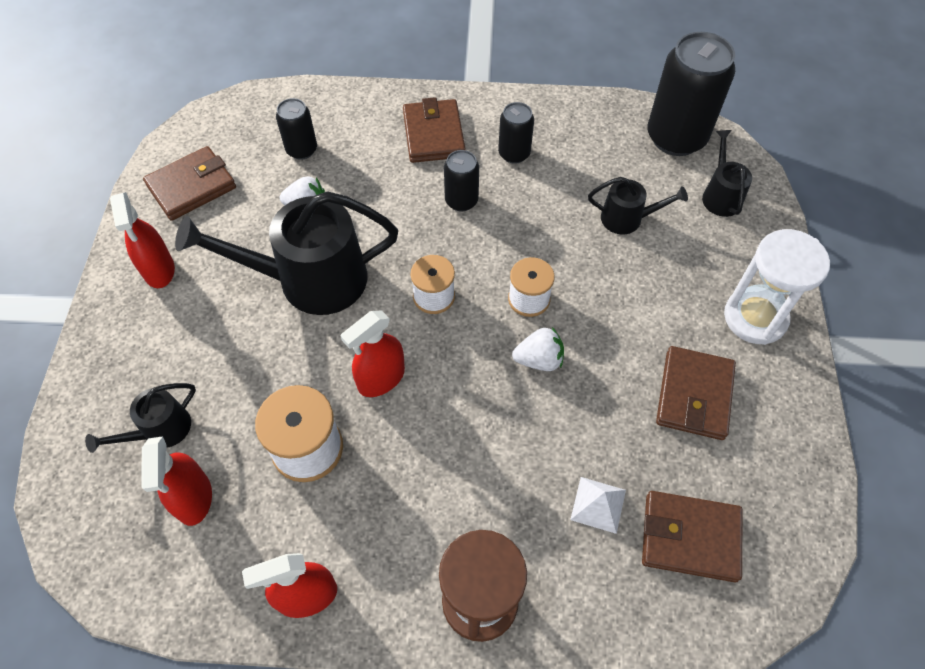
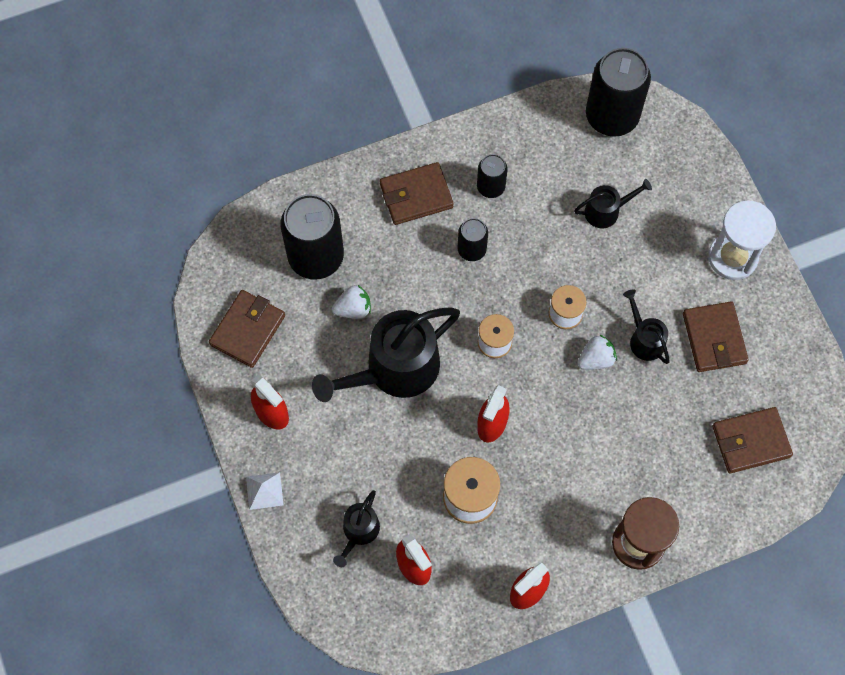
camera: 25 degrees left, 10 degrees up
(301, 150) = (316, 257): black can -> black can, size x1.94
(433, 134) = (416, 196): brown wallet -> brown wallet turned 75 degrees counterclockwise
(598, 504) = (683, 446): white pyramid -> white pyramid (264, 490)
(720, 196) = (668, 159): black watering can -> black watering can (644, 339)

